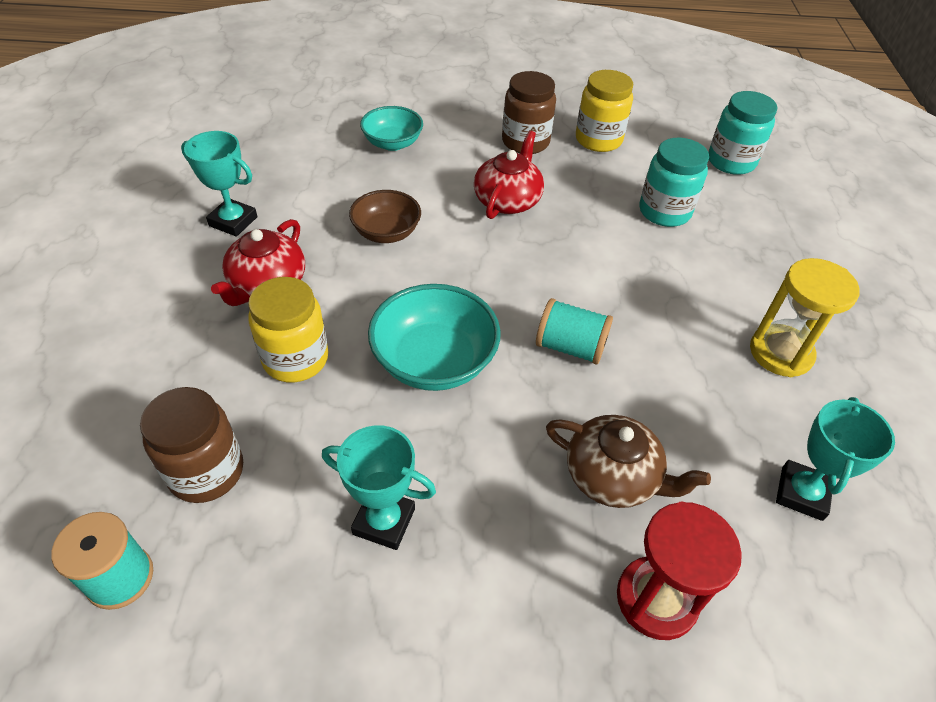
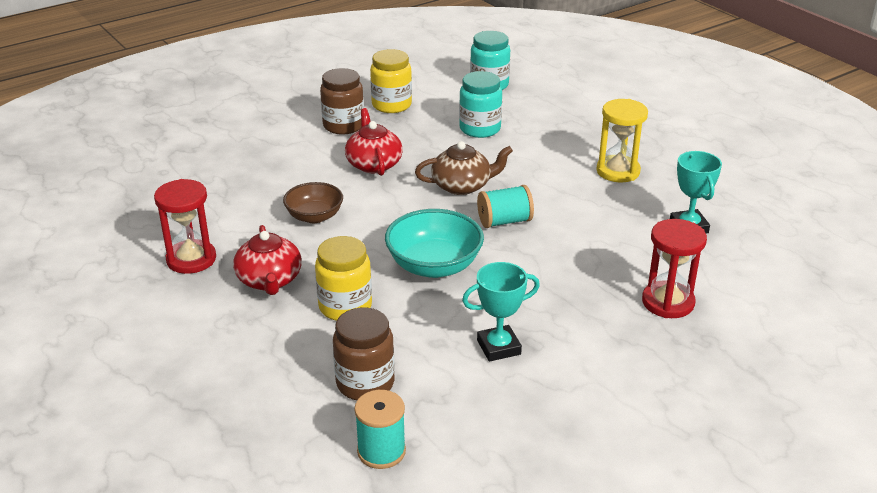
camera: 35 degrees left, 15 degrees down
(233, 221) = (191, 259): turquoise trophy -> red hourglass
(392, 143) = (247, 164): turquoise bowl -> none
(613, 476) = (594, 266): brown teapot -> brown teapot (462, 186)

